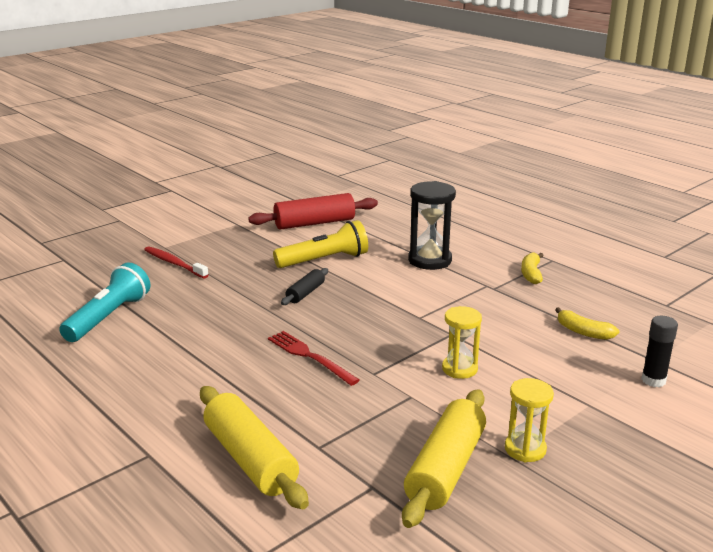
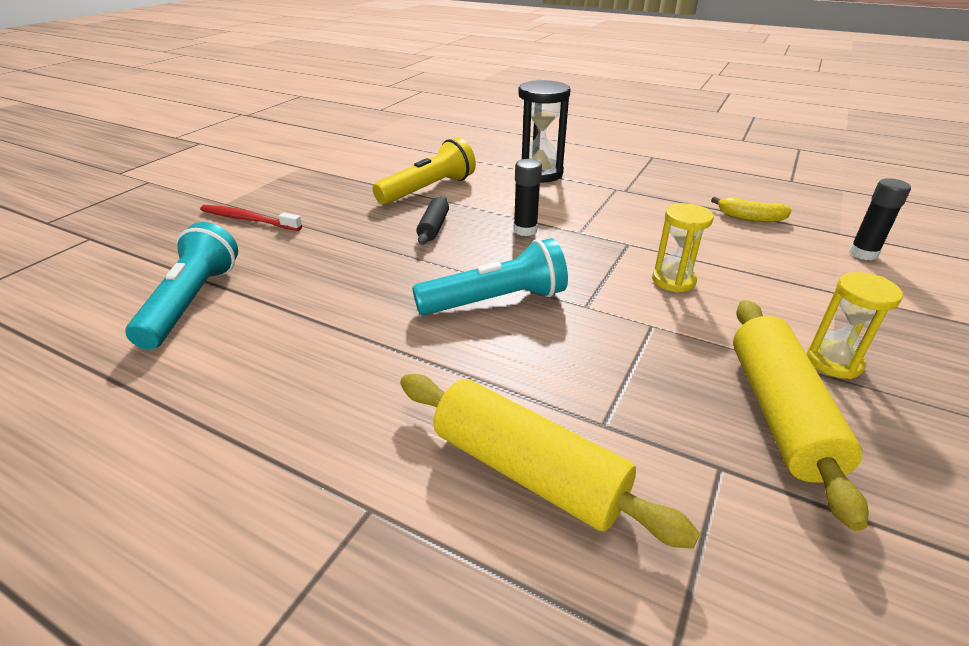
camera: 20 degrees left, 10 degrees up
(310, 356) = (495, 301): red fork -> turquoise flashlight
(314, 223) = (389, 155): red rolling pin -> none
(376, 308) = (525, 230): none -> black glue stick
(531, 274) = (647, 171): yellow banana -> none

